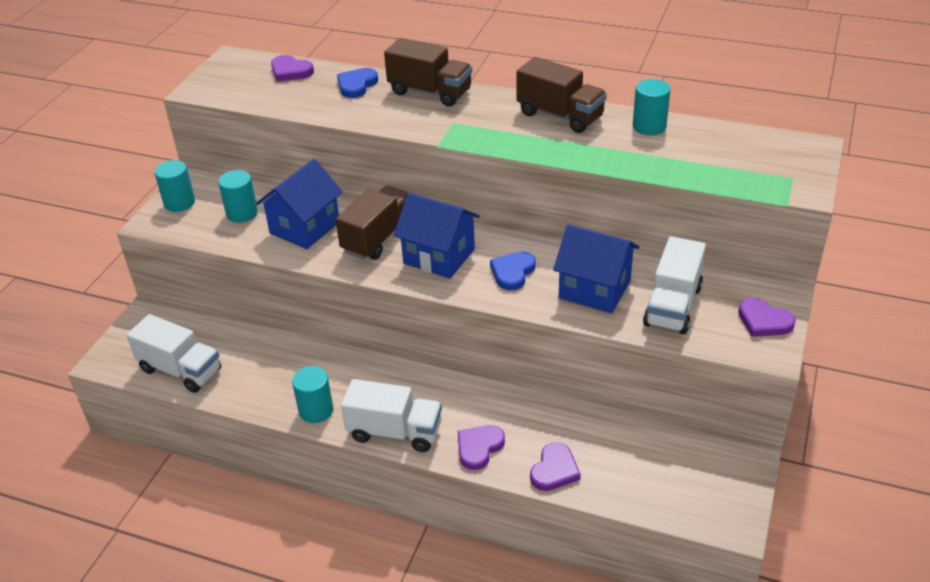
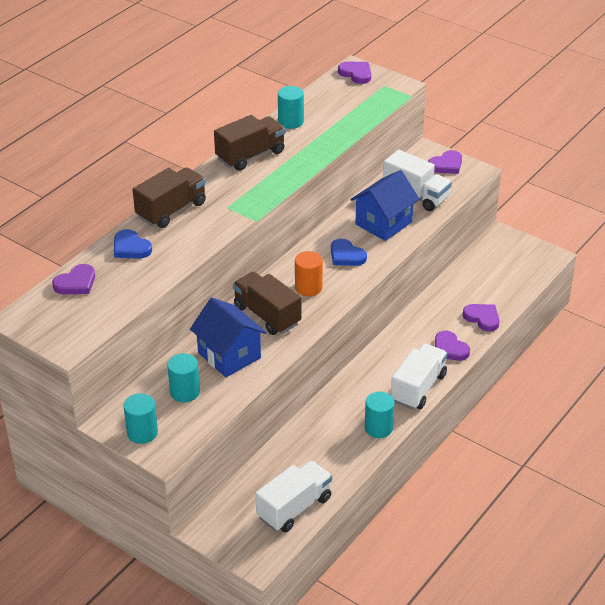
camera: 75 degrees left, 0 degrees up
(439, 256) = (308, 287): blue house -> orange cylinder
(799, 151) = (356, 74): none -> purple heart

